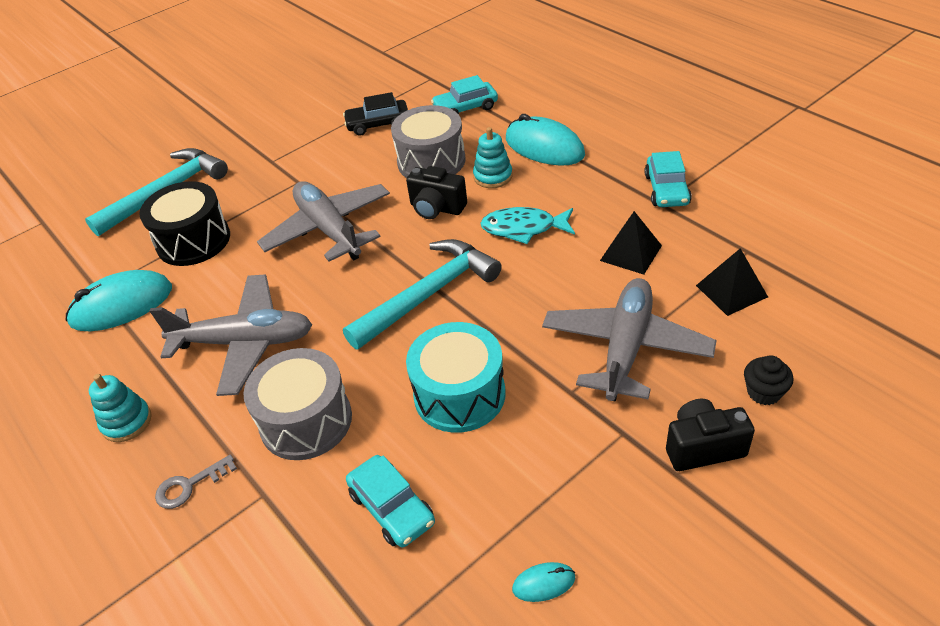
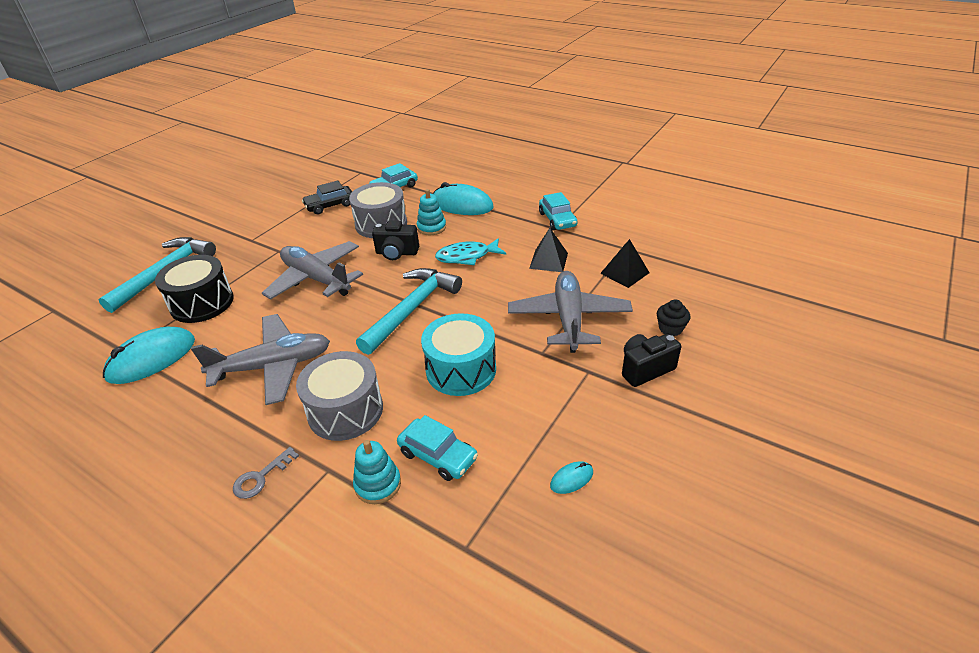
camera: 20 degrees left, 5 degrees down
(126, 422) = (186, 443): turquoise stacking toy -> turquoise stacking toy (378, 484)

